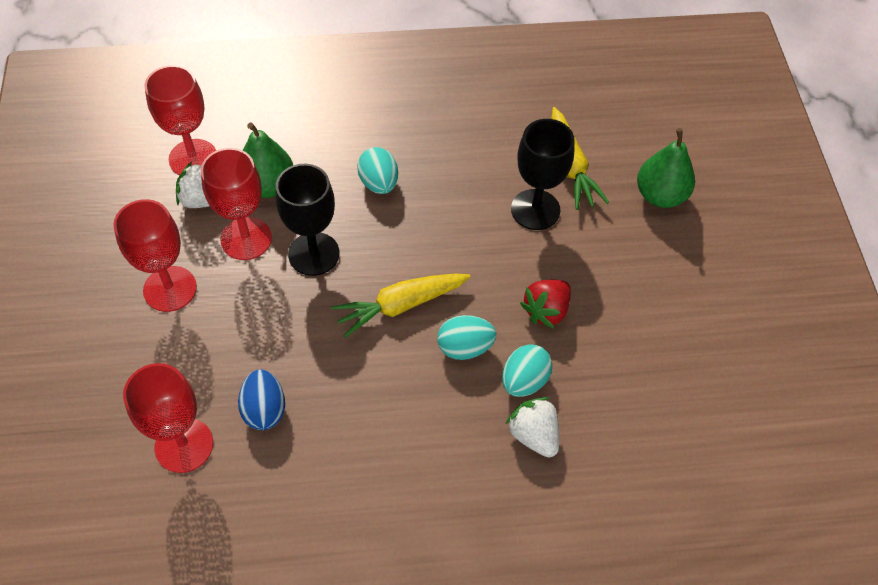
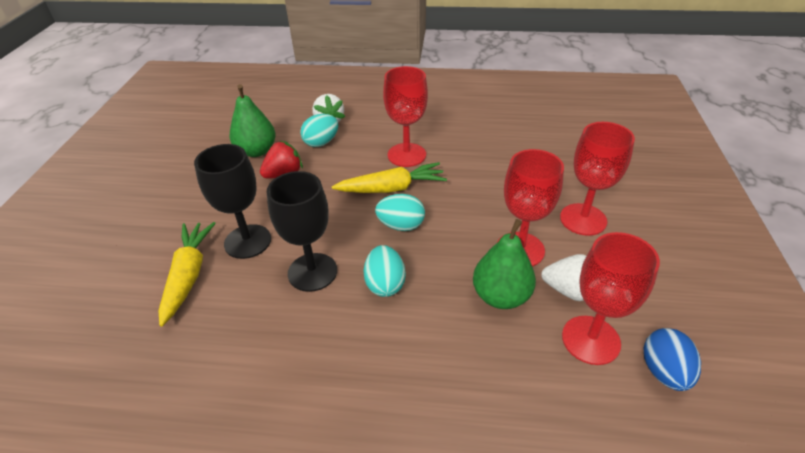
camera: 165 degrees left, 15 degrees down
(184, 445) = (550, 136): red goblet -> red goblet (406, 155)
(264, 409) = (498, 146): blue egg -> blue egg (664, 372)
(314, 254) = (457, 230): black goblet -> black goblet (312, 272)
(465, 347) = (353, 161): turquoise egg -> turquoise egg (401, 225)
(660, 195) = (130, 239): green pear -> green pear (256, 151)

